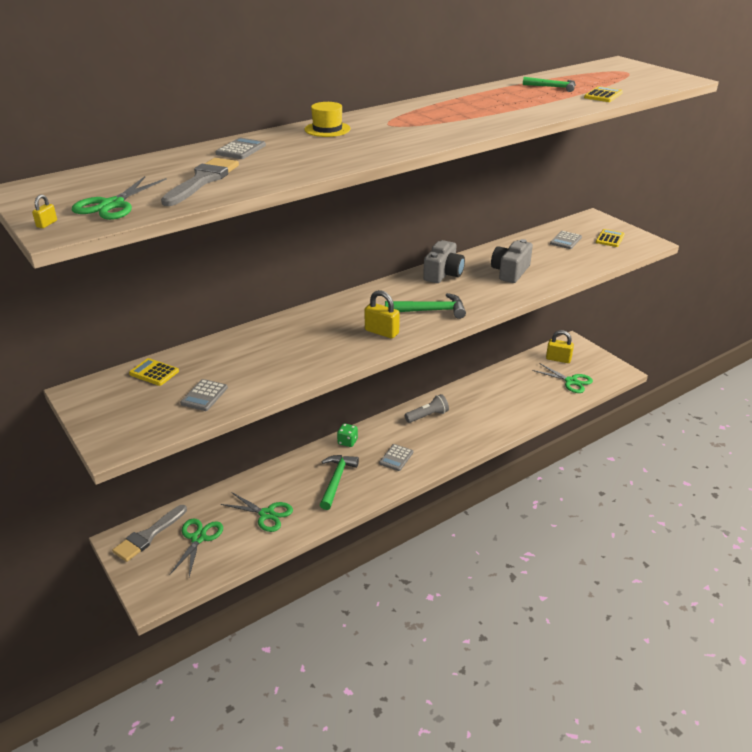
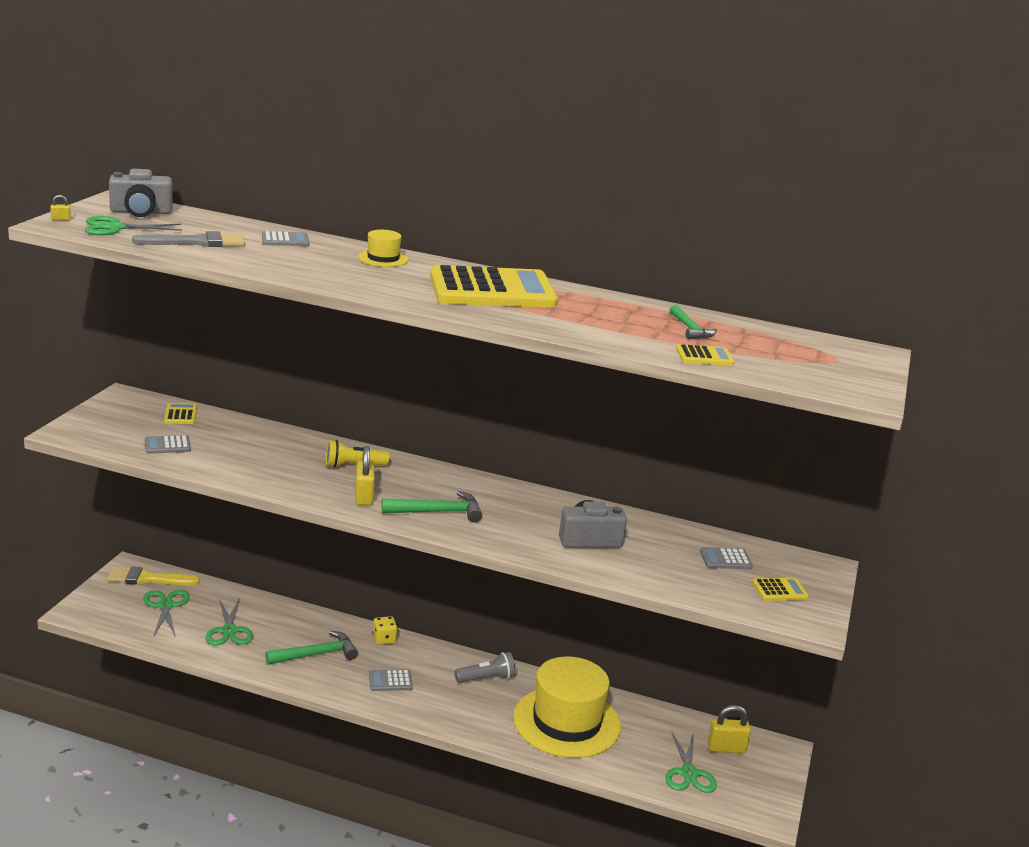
camera: 50 degrees right, 10 degrees down
(148, 536) = (147, 579): grey brush -> yellow brush
(198, 538) = (166, 606): green scissors -> green scissors turned 75 degrees counterclockwise
(330, 321) = (353, 466): none -> yellow flashlight
(347, 442) = (384, 639): green dice -> yellow dice
(427, 416) = (486, 678): grey flashlight -> grey flashlight turned 45 degrees counterclockwise
(430, 311) = (438, 512): green hammer -> green hammer turned 60 degrees counterclockwise
(433, 115) = (492, 290): none -> yellow calculator
(443, 274) = (528, 500): grey camera -> grey camera (141, 212)
(495, 403) = (566, 722): none -> yellow hat
(558, 359) = (726, 748): yellow padlock -> yellow padlock turned 75 degrees counterclockwise

